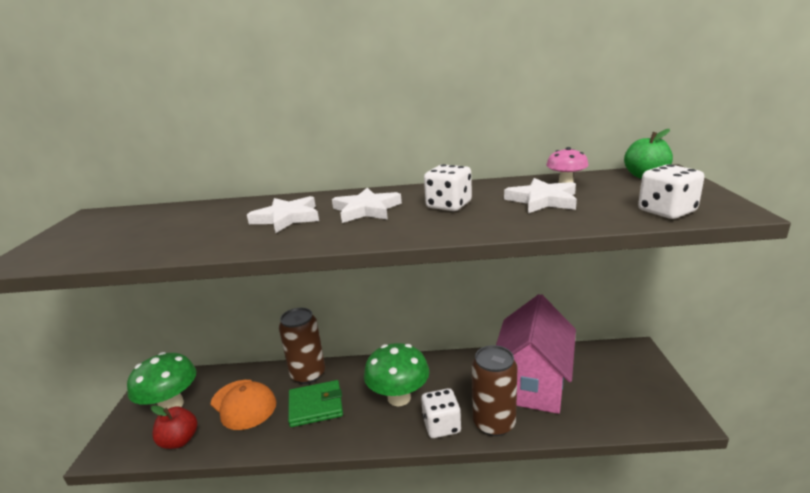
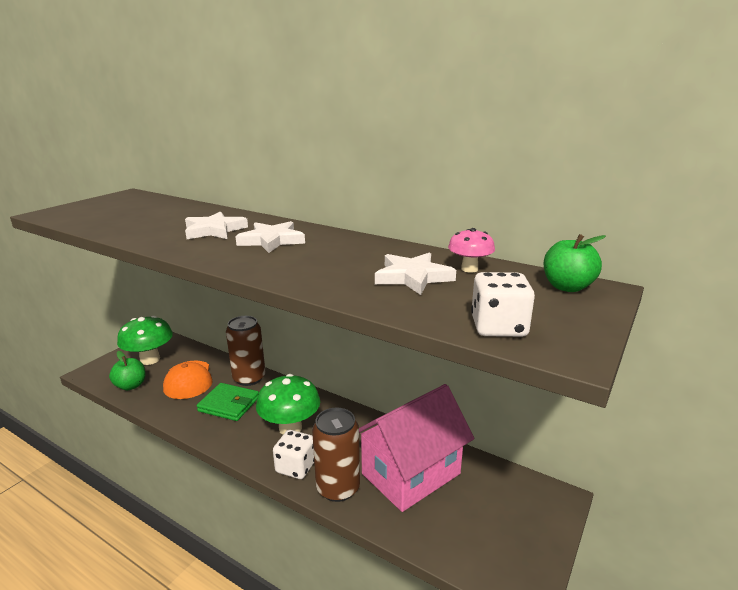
camera: 30 degrees right, 0 degrees up
(179, 440) = (131, 386): red apple -> green apple
(449, 205) = (332, 256): white dice -> none

